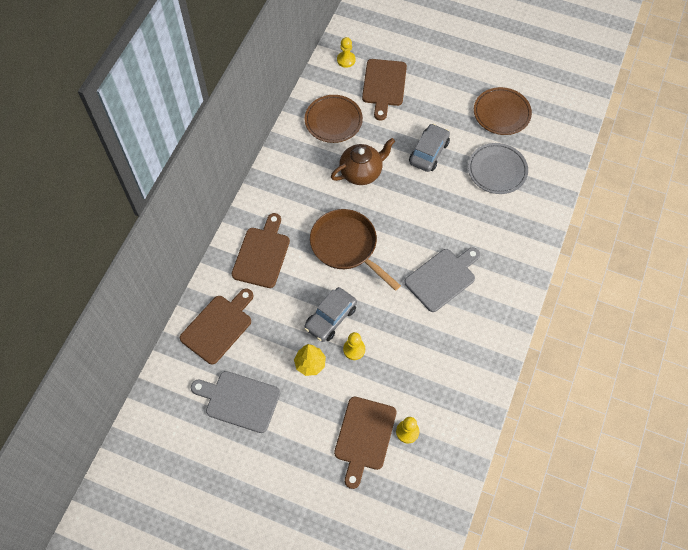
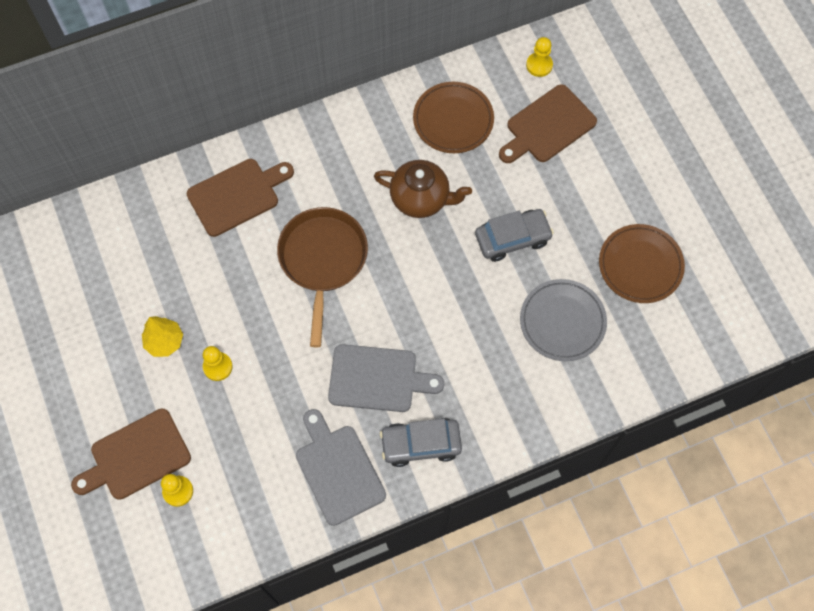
camera: 45 degrees right, 5 degrees up
(218, 326) = (125, 229): brown cutting board -> none
(239, 401) = (70, 315): grey cutting board -> grey cutting board (338, 470)
(330, 318) = (230, 316): grey car -> grey car (421, 444)

